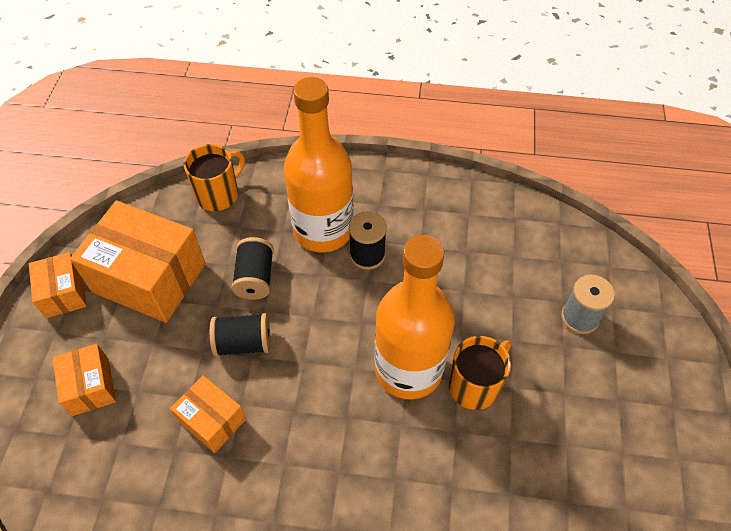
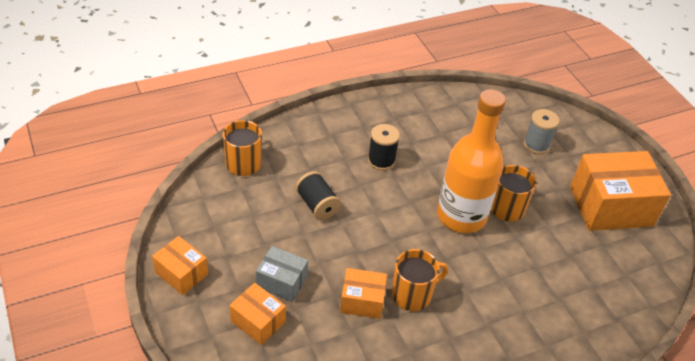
camera: 35 degrees left, 10 degrees down
(149, 278) = (239, 236): orange box -> orange box (611, 206)
(149, 352) = (282, 282): none -> grey box
(243, 343) = (343, 247): black spool -> none
(273, 442) = (412, 294): none -> orange mug
(323, 230) = (339, 157): orange bottle -> none

